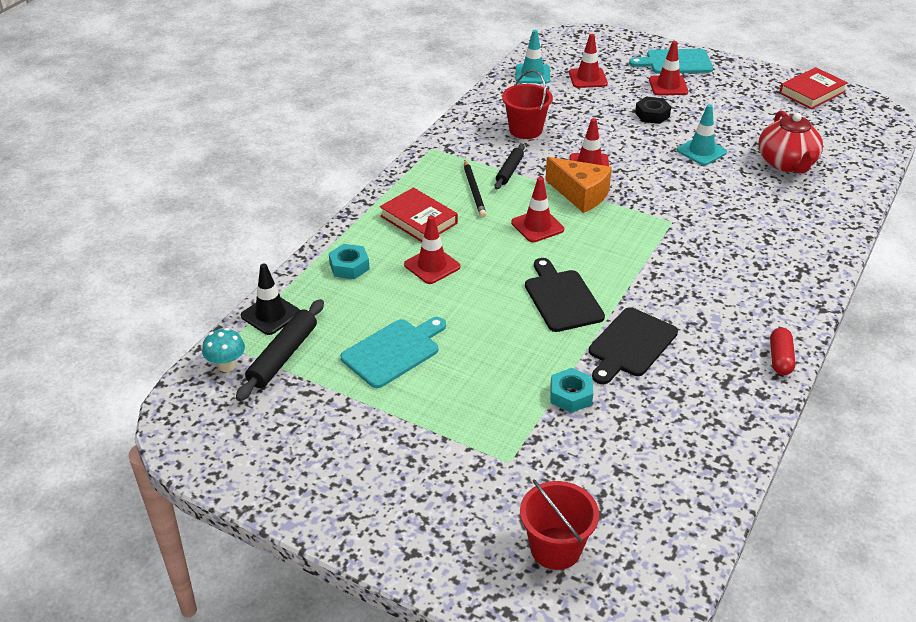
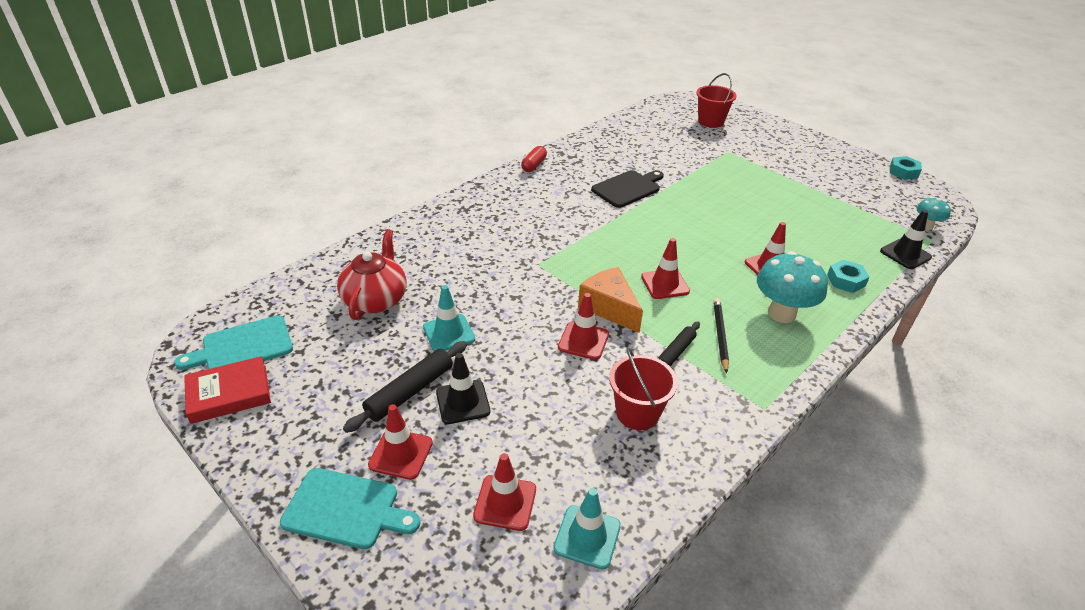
camera: 165 degrees left, 0 degrees up
(283, 356) = (884, 225): black rolling pin -> black rolling pin (410, 391)
(394, 351) = (800, 213): turquoise cutting board -> turquoise cutting board (243, 346)
(418, 220) = (781, 313): red book -> turquoise mushroom
(562, 298) = (665, 224): black cutting board -> none
(571, 395) = (680, 171): turquoise nut -> turquoise nut (903, 172)
(652, 115) = (463, 402): black nut -> black traffic cone

